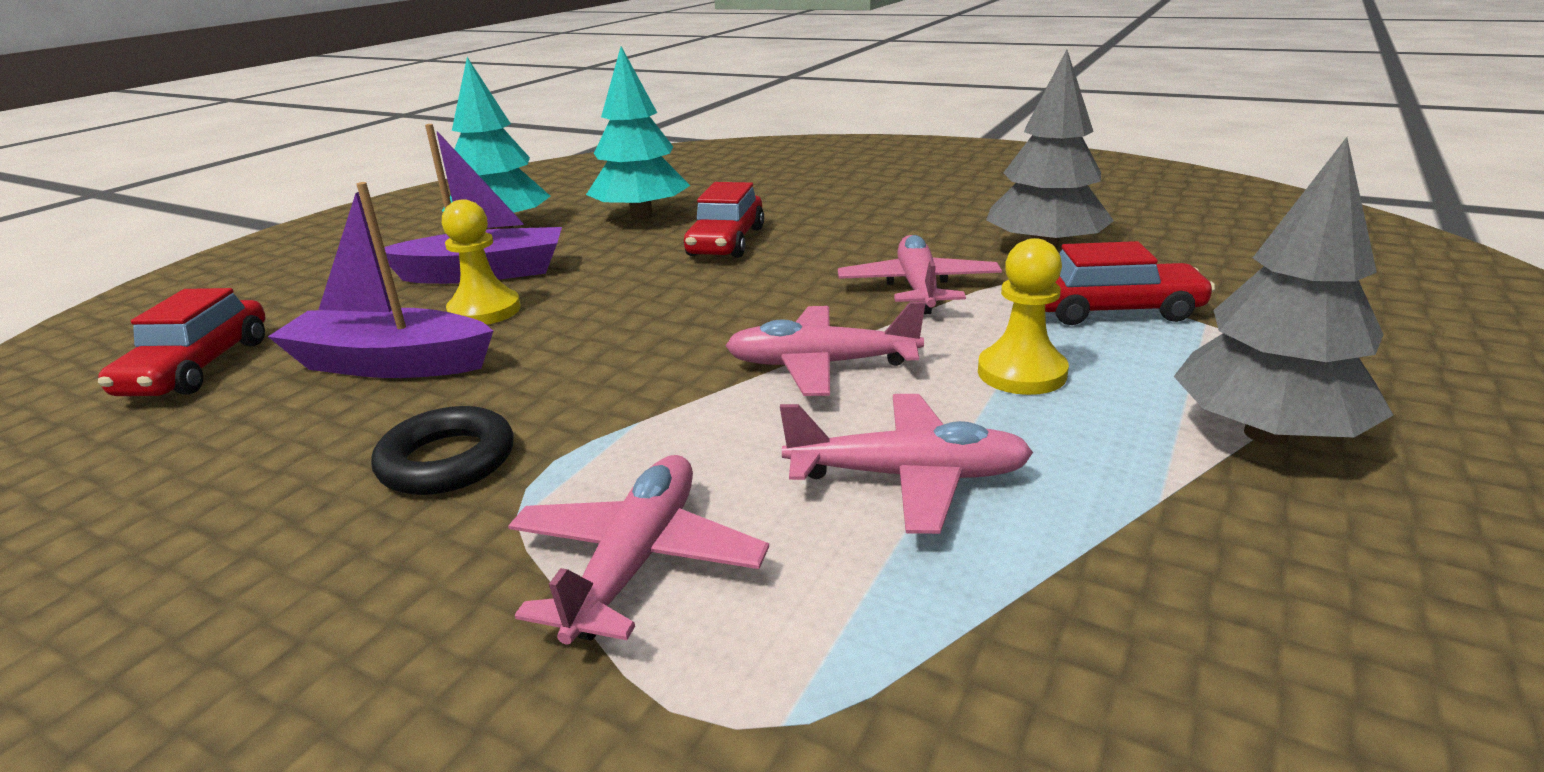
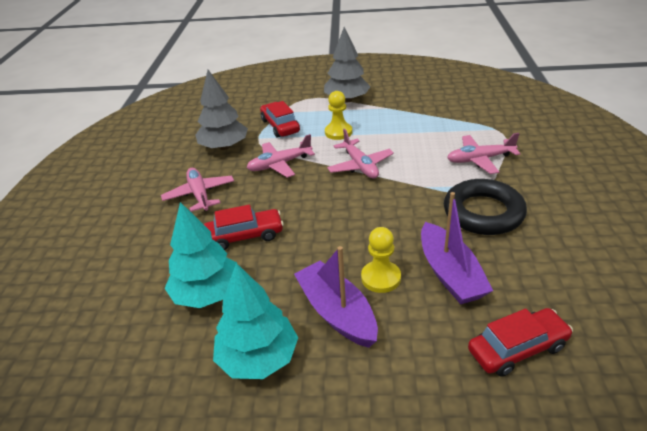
camera: 115 degrees left, 10 degrees up
(447, 461) = (483, 212): black ring -> black ring, size x1.63
(909, 477) = (409, 136): pink plane -> pink plane (199, 194)

